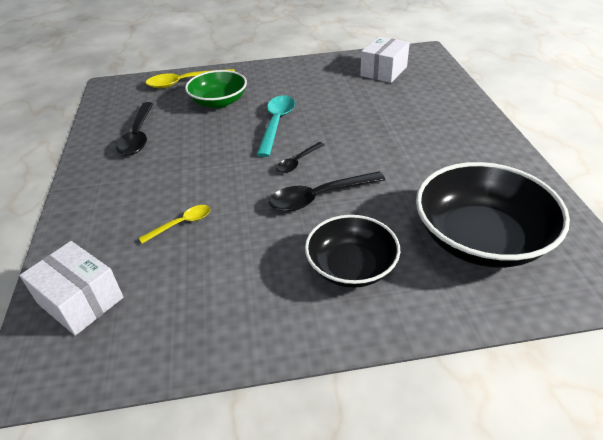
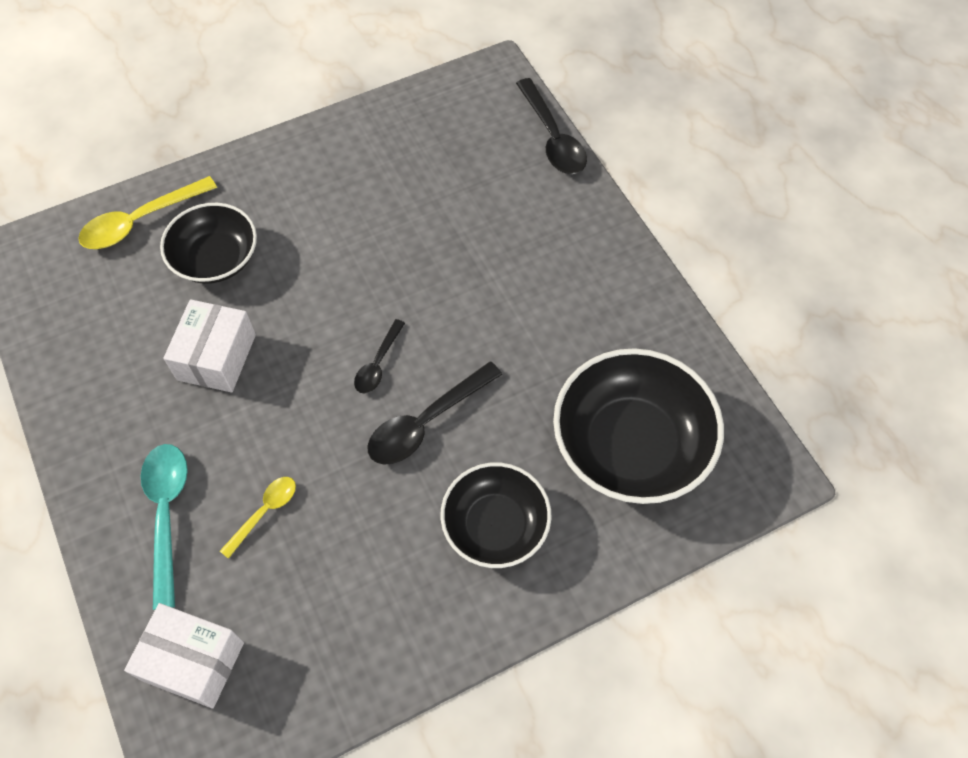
camera: 20 degrees left, 20 degrees up
(138, 135) = (123, 360): black spoon -> black spoon (552, 137)
(219, 102) = (216, 258): green bowl -> black bowl
(276, 124) = (322, 291): turquoise spoon -> turquoise spoon (167, 514)
(383, 71) = (446, 136): white box -> white box (216, 357)

